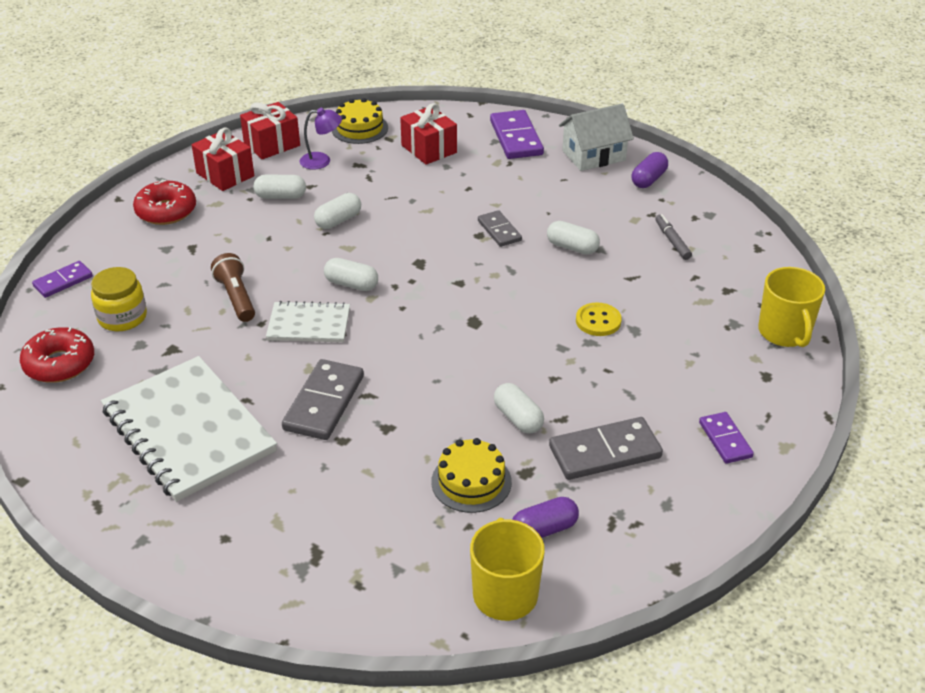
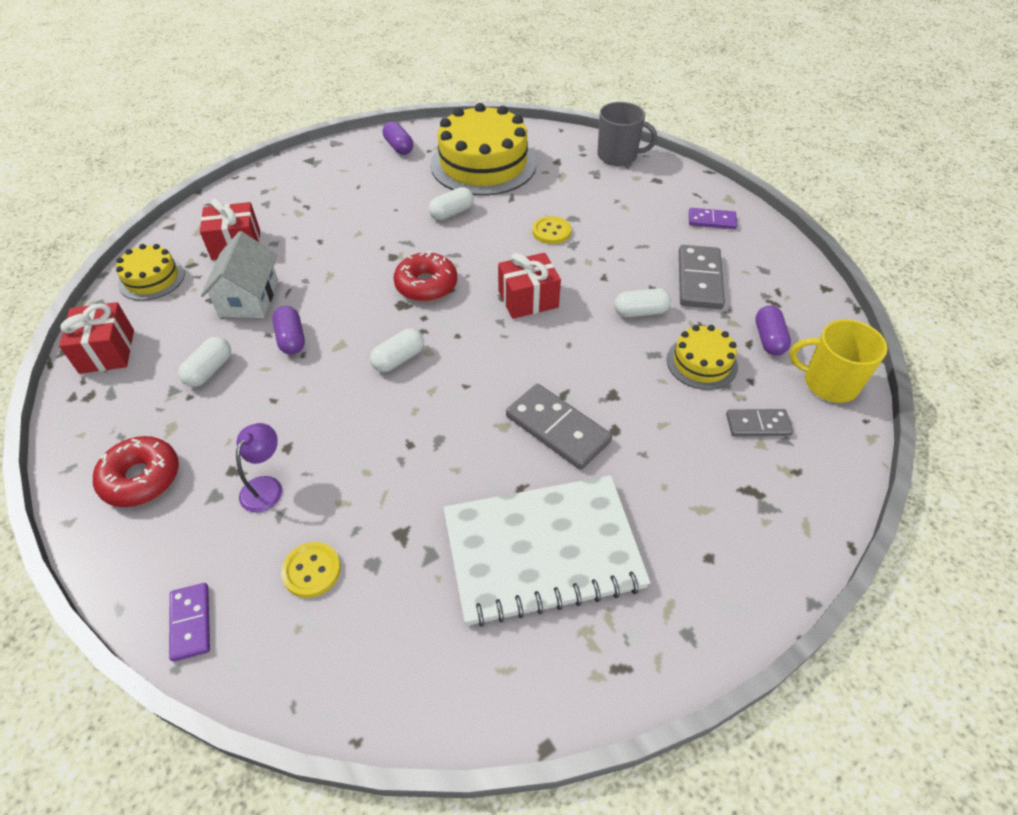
camera: 65 degrees left, 10 degrees up
(59, 364) = (354, 660): red donut -> red donut (426, 285)
(122, 317) = (311, 570): yellow jar -> yellow button
(225, 174) = (123, 406): red gift -> red gift (528, 299)
(236, 297) = (353, 454): brown flashlight -> none
(309, 324) = (437, 407): white notebook -> none
(322, 161) = (179, 321): purple lamp -> purple lamp (266, 486)
(338, 220) = (291, 339): white capsule -> purple capsule
(499, 230) = (397, 243): grey domino -> grey domino (758, 424)
(516, 138) = (274, 190): purple domino -> none
(593, 155) = (341, 160): white house -> white house (249, 298)
(672, 241) = (483, 164): grey marker -> yellow cake
(785, 332) = (618, 156): yellow mug -> grey mug

